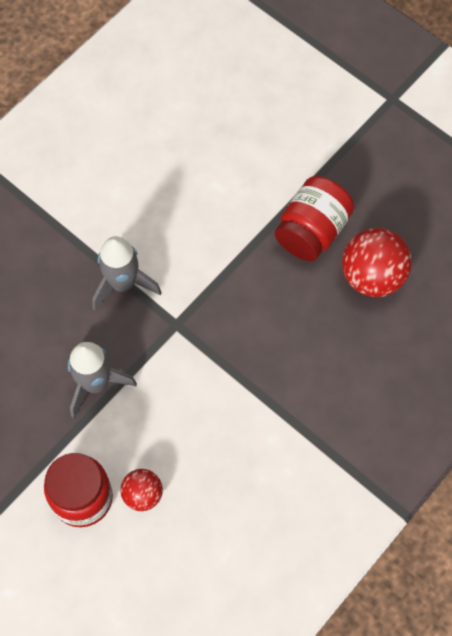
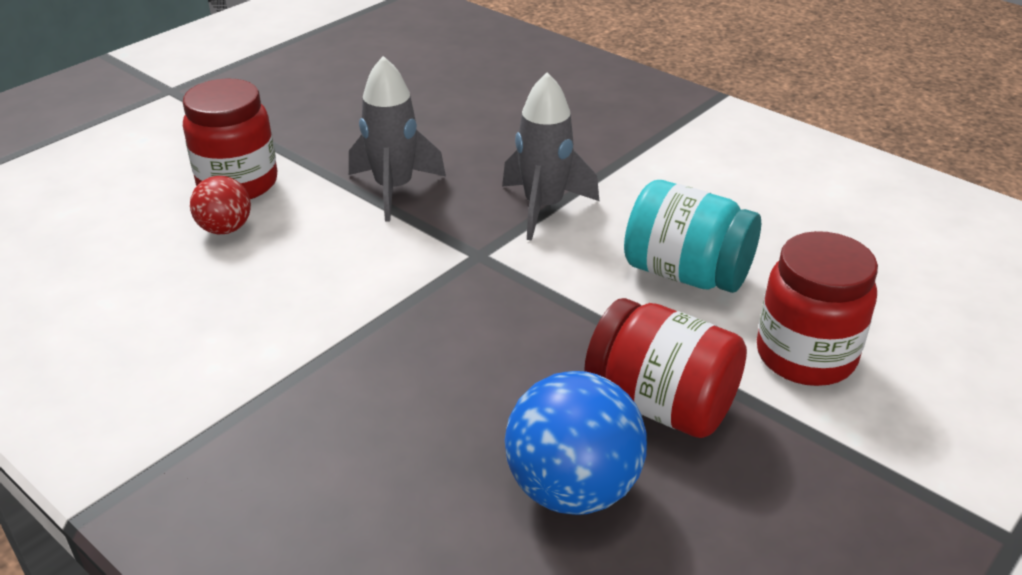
camera: 90 degrees right, 30 degrees down
(198, 205) = (686, 274): none -> turquoise jar
(272, 156) = (805, 356): none -> red jar
(372, 276) = (573, 489): red ball -> blue ball

